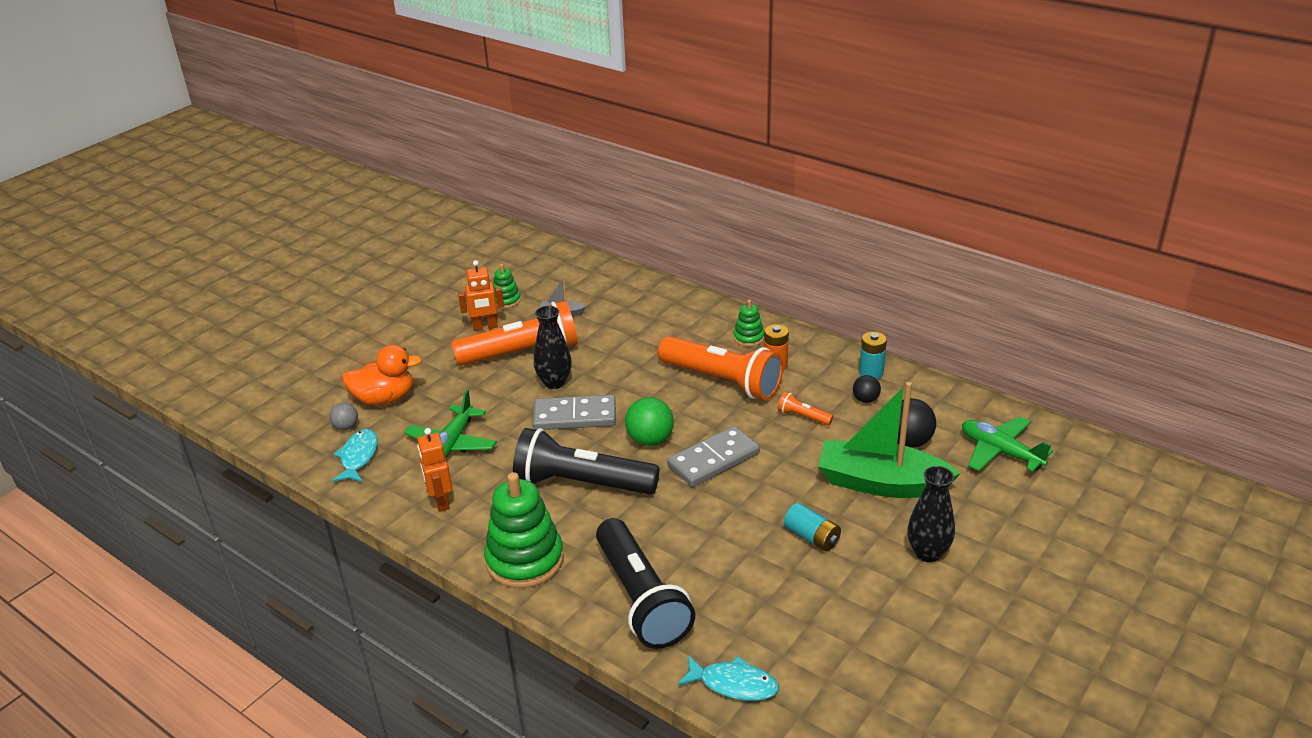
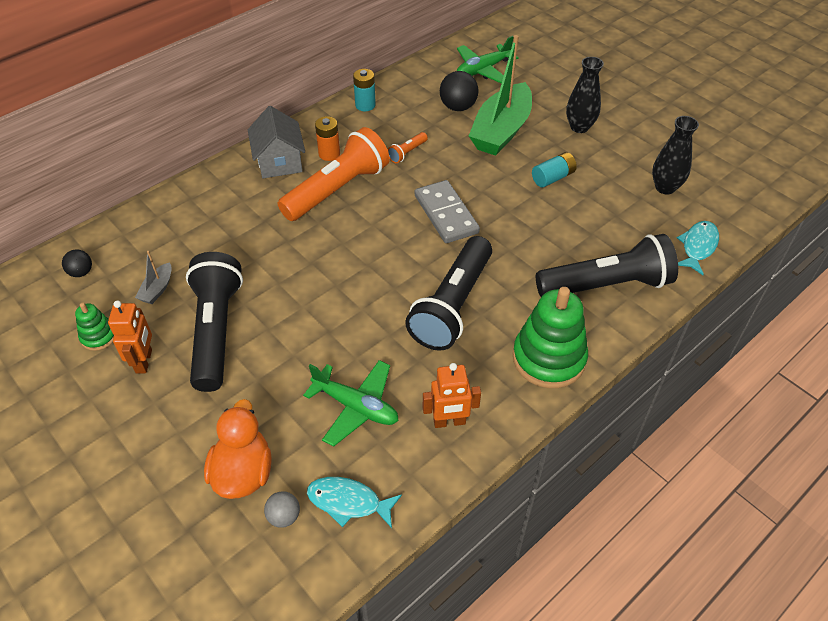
camera: 80 degrees left, 15 degrees up
(522, 353) = (216, 331): orange flashlight -> black flashlight
(554, 382) = (284, 309): black vase -> black vase (665, 187)
(575, 416) = (348, 299): grey domino -> none
(650, 440) = (405, 250): green ball -> none
(748, 338) = (279, 162): green stacking toy -> grey house
(865, 399) = (398, 116): black ball -> black ball (81, 272)

